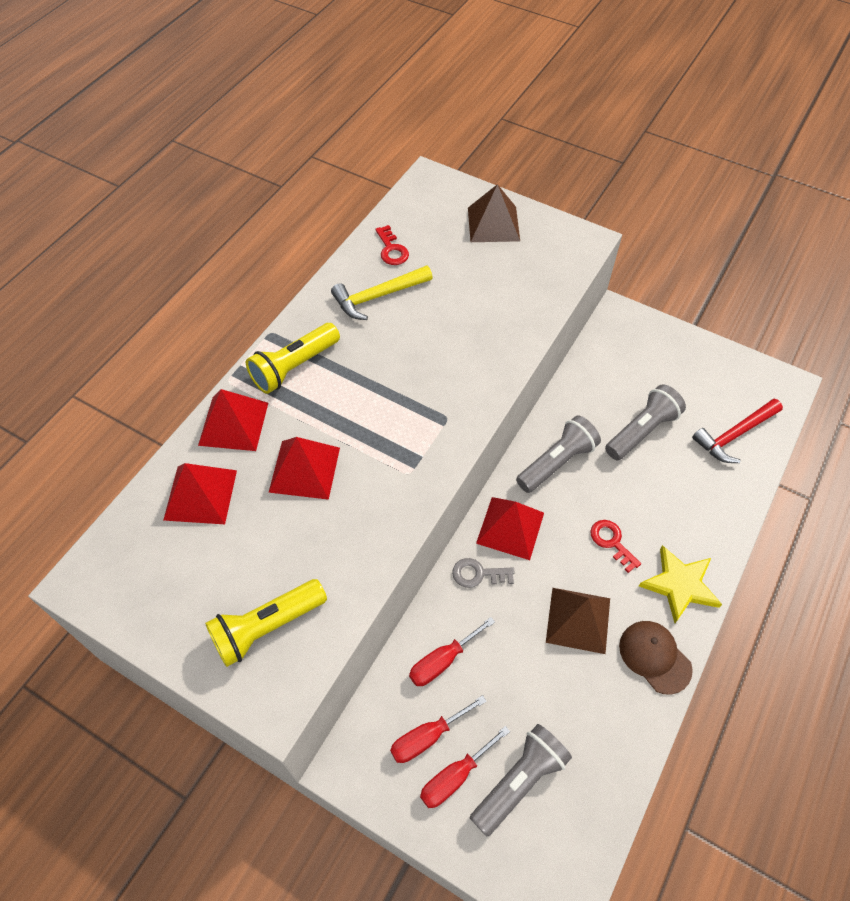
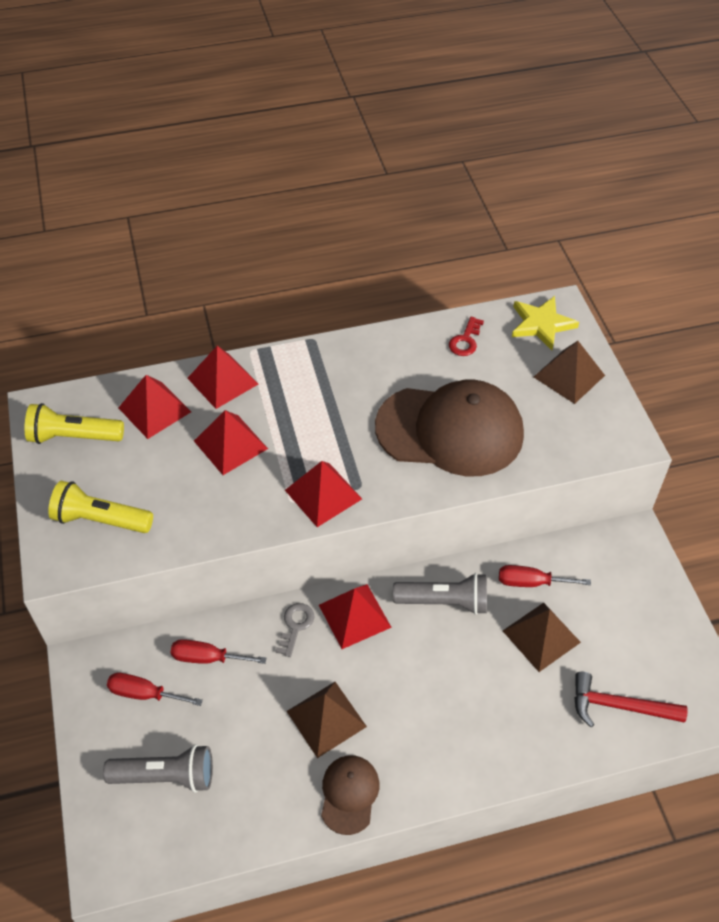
camera: 45 degrees right, 5 degrees down
(294, 367) = (301, 373): yellow flashlight -> yellow flashlight (74, 437)
(378, 296) = (415, 367): yellow hammer -> none
(426, 447) = (323, 494): none -> red pyramid
(455, 776) = (132, 733): red screwdriver -> red screwdriver (531, 582)
(460, 324) = (450, 430): none -> brown cap
(478, 574) = (295, 626): grey key -> grey key turned 60 degrees clockwise
(611, 542) = (416, 691): red key -> none
(641, 431) = (541, 636): grey flashlight -> brown pyramid
(680, 585) = (430, 767): yellow star -> yellow star (541, 324)

